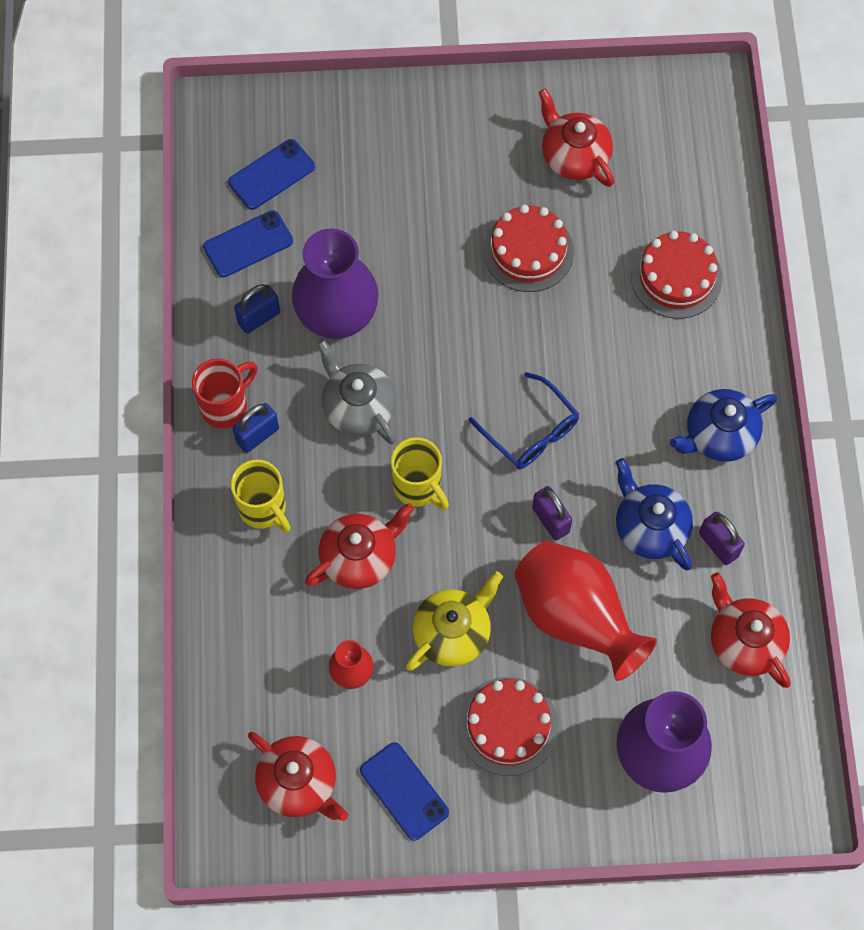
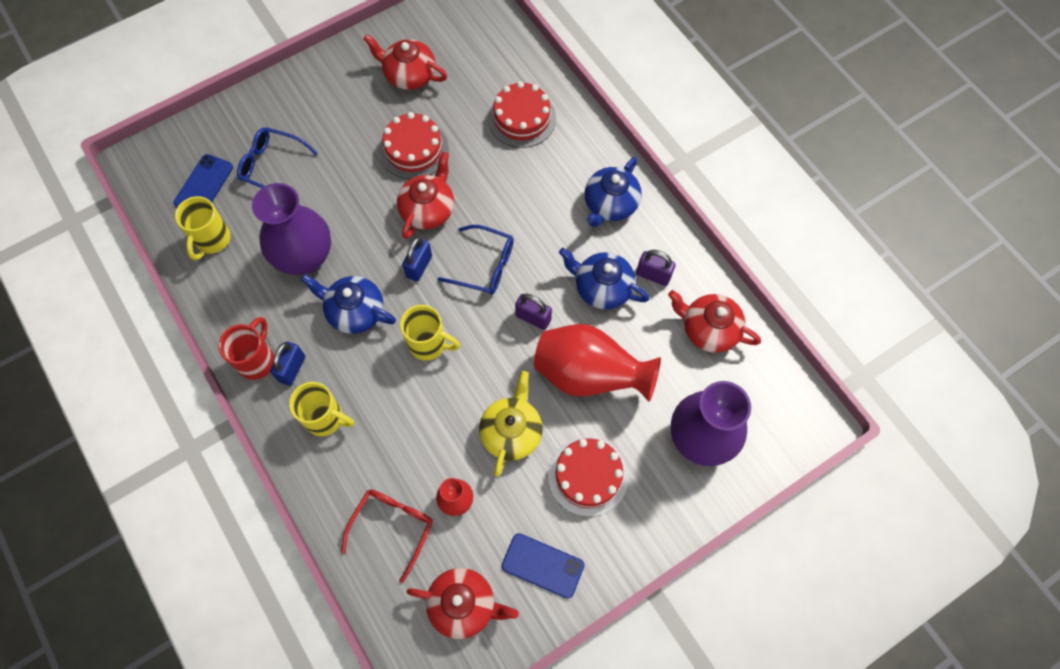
camera: 30 degrees left, 0 degrees up
(248, 244) = (212, 240): blue phone -> yellow mug
(259, 318) = (248, 286): blue padlock -> blue padlock (419, 266)
(271, 662) = (393, 526): none -> red glasses
(357, 189) = (271, 166): none -> blue glasses
(358, 407) = (355, 311): grey teapot -> blue teapot
(360, 557) = (415, 415): red teapot -> red teapot (428, 209)

